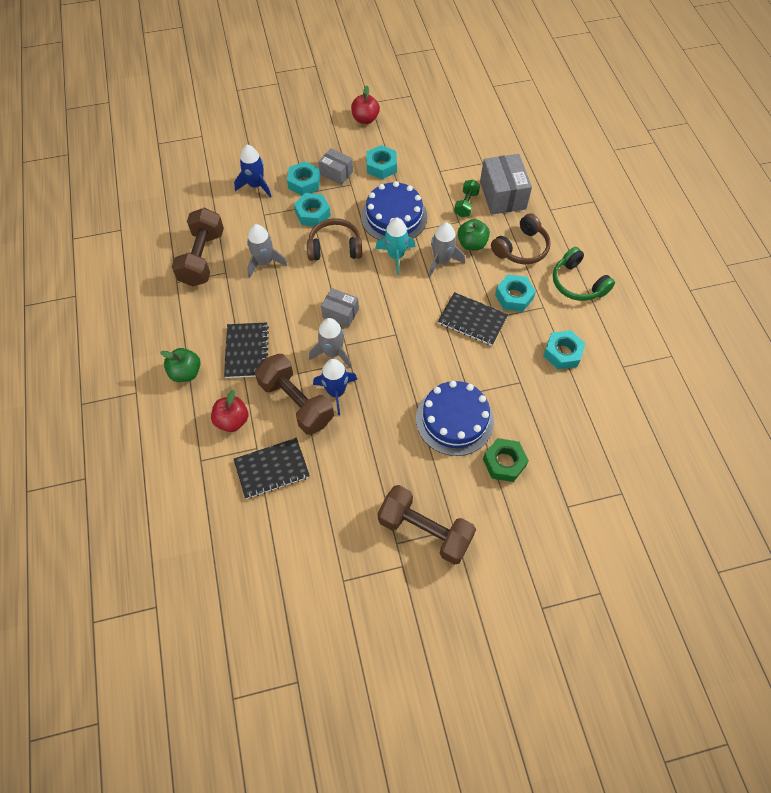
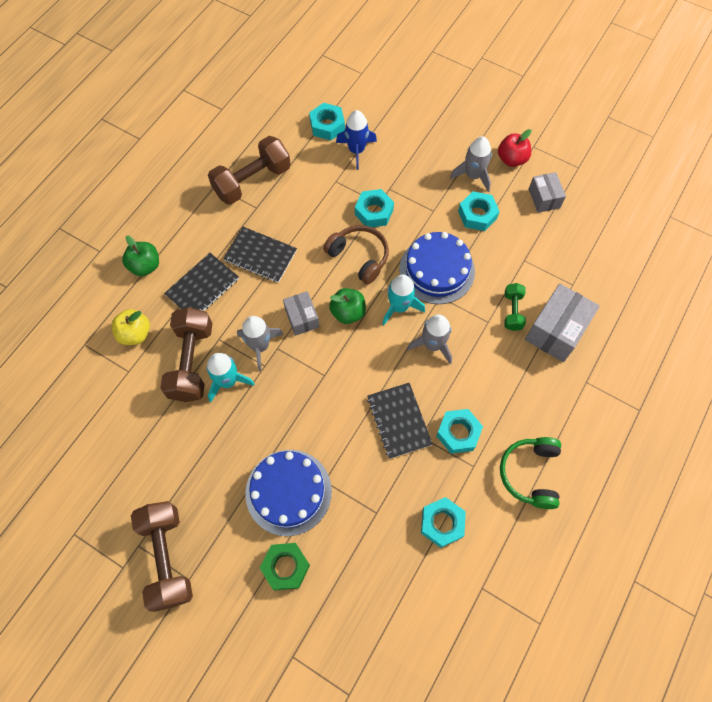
camera: 45 degrees right, 5 degrees up
(232, 420) = (135, 334): red apple -> yellow apple
(264, 262) = (292, 224): grey rocket -> grey rocket (473, 176)
(272, 469) = (120, 398): black notebook -> black notebook (260, 256)
(304, 183) = (397, 178): turquoise nut -> turquoise nut (327, 125)
(336, 173) = (432, 191): grey box -> grey box (544, 198)
(336, 392) = (228, 381): blue rocket -> turquoise rocket
(466, 204) = (512, 311): green dumbbell -> green dumbbell turned 60 degrees counterclockwise
(472, 244) = (476, 352): green apple -> green apple (348, 312)
(521, 248) = (516, 395): brown headphones -> none

